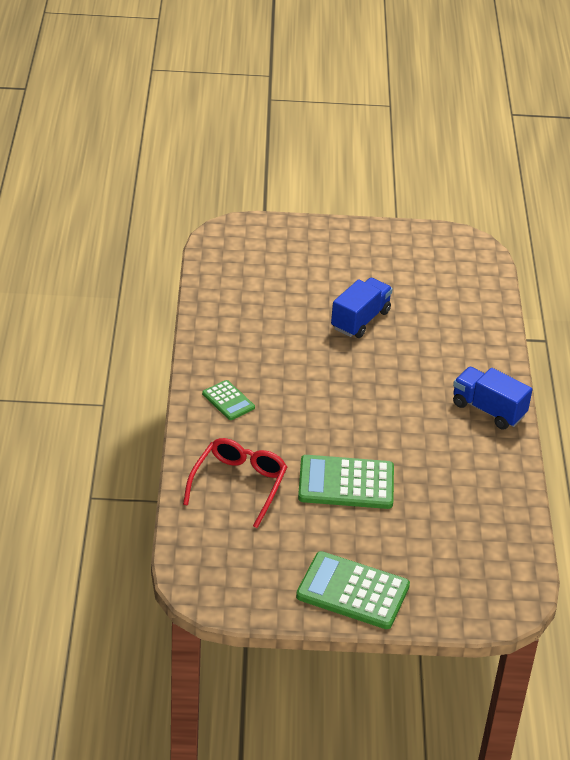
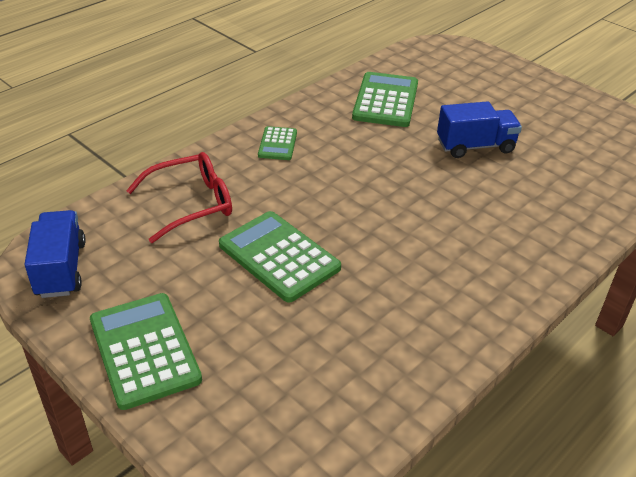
camera: 45 degrees right, 0 degrees up
(252, 315) = (385, 100): none -> green calculator
(488, 410) = (508, 278): blue truck -> blue truck (61, 269)

